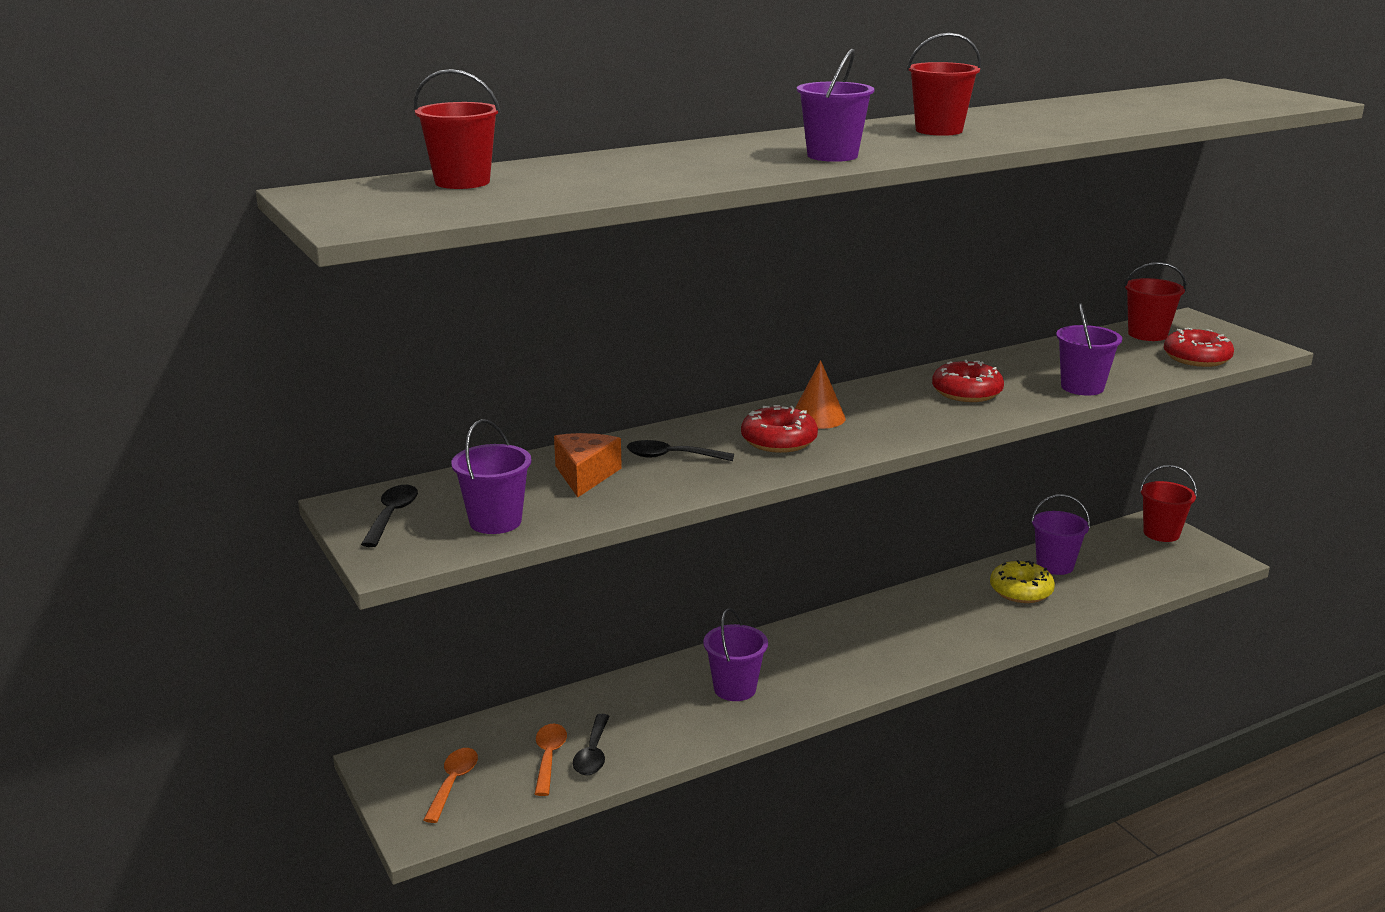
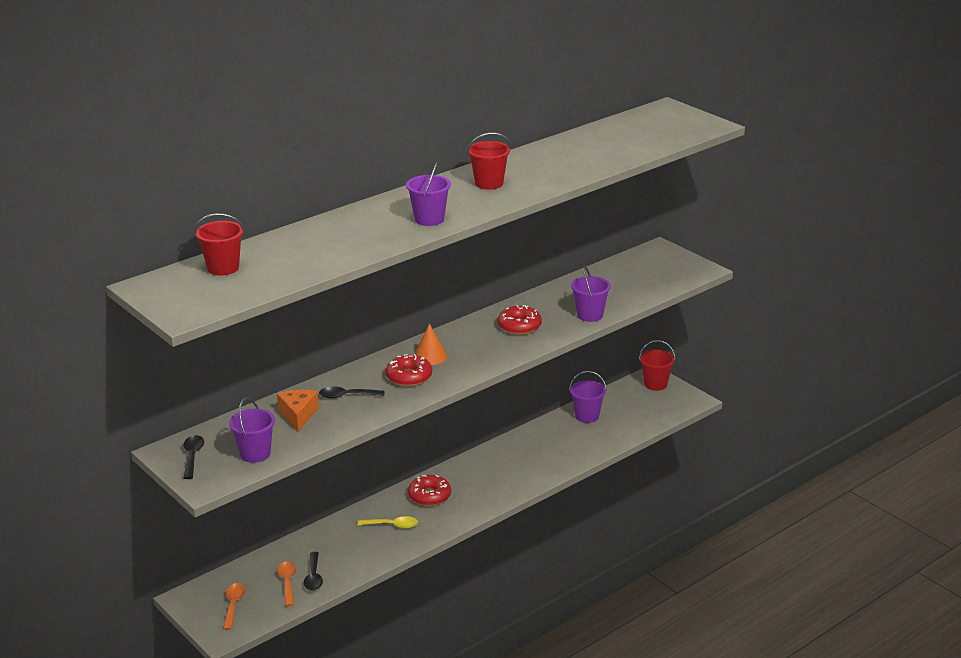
camera: 10 degrees left, 5 degrees up
(735, 689) = (392, 525): purple bucket -> yellow spoon
(1021, 591) = (565, 437): yellow donut -> none
(1147, 334) = (632, 265): red bucket -> none
(1196, 358) = (661, 283): red donut -> red donut (429, 496)

